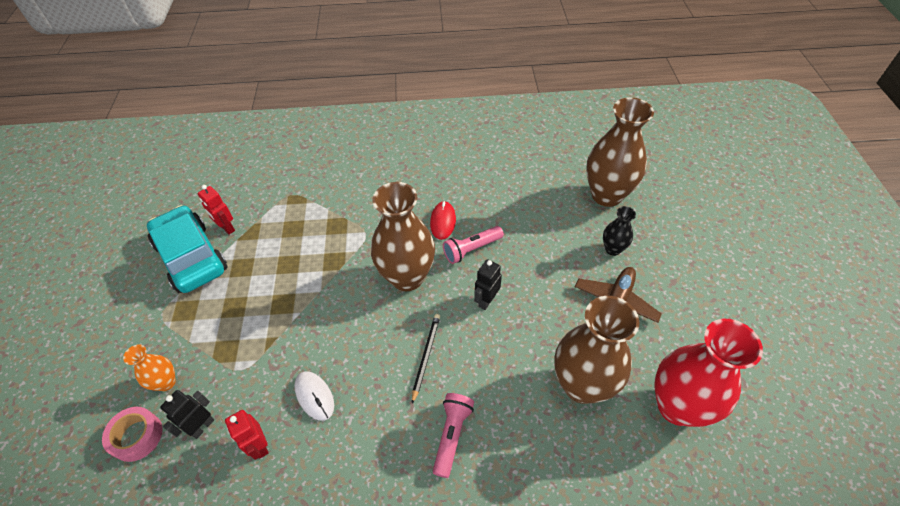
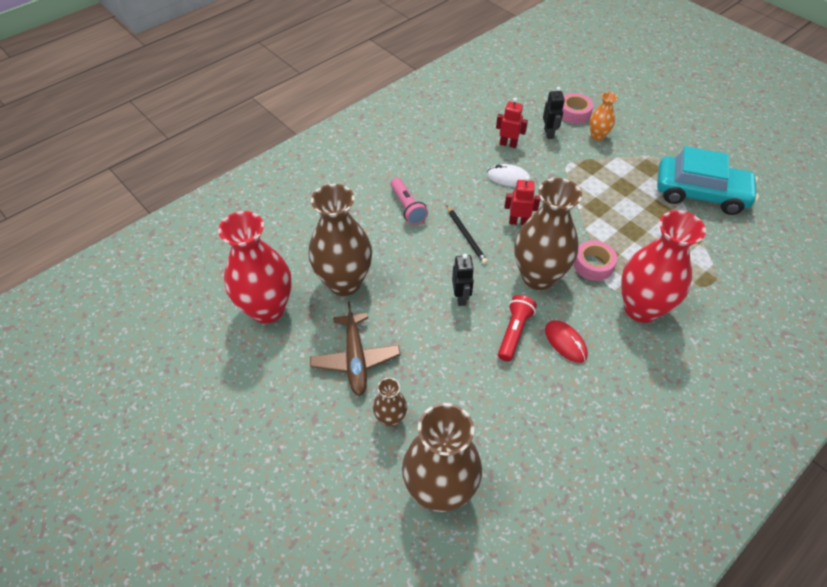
camera: 140 degrees right, 0 degrees up
(227, 228) = (714, 225): red robot -> red robot (518, 222)
(354, 258) = (593, 265): none -> pink tape
(365, 210) = (641, 308): none -> red vase
(471, 249) = (514, 332): pink flashlight -> red flashlight
(612, 249) = (390, 418): black vase -> brown vase

